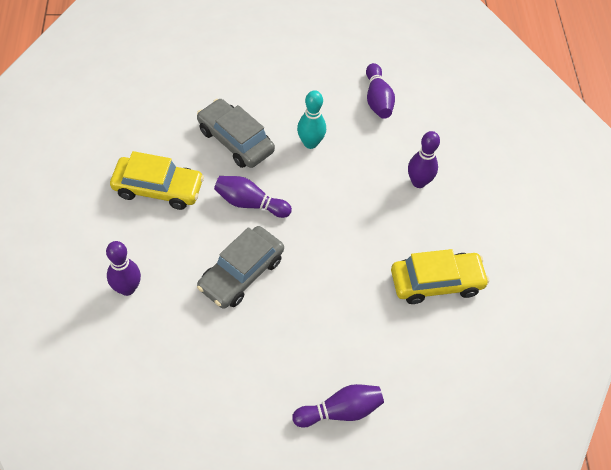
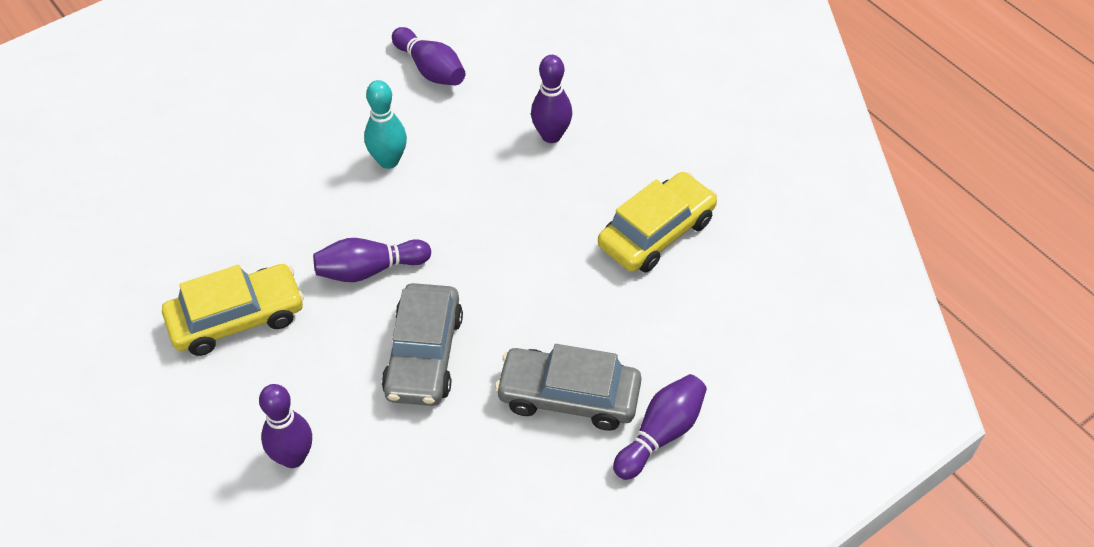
camera: 30 degrees left, 5 degrees down
(235, 140) = (292, 208): grey car -> grey car (568, 396)

